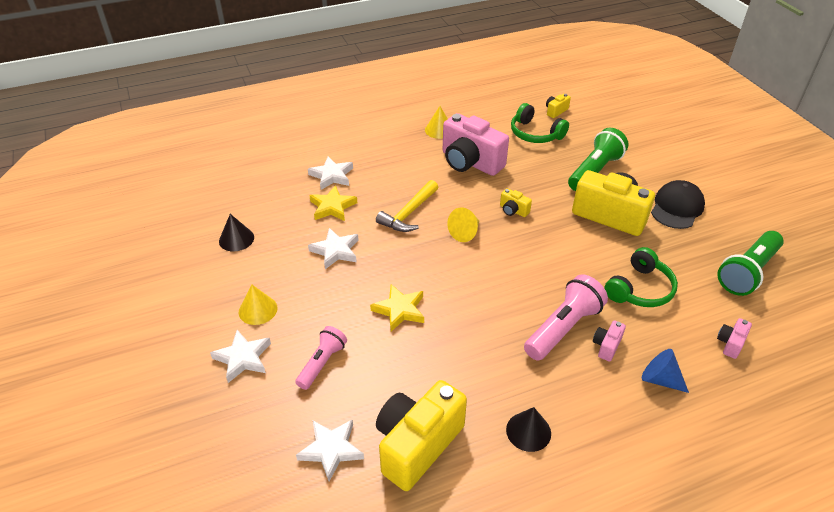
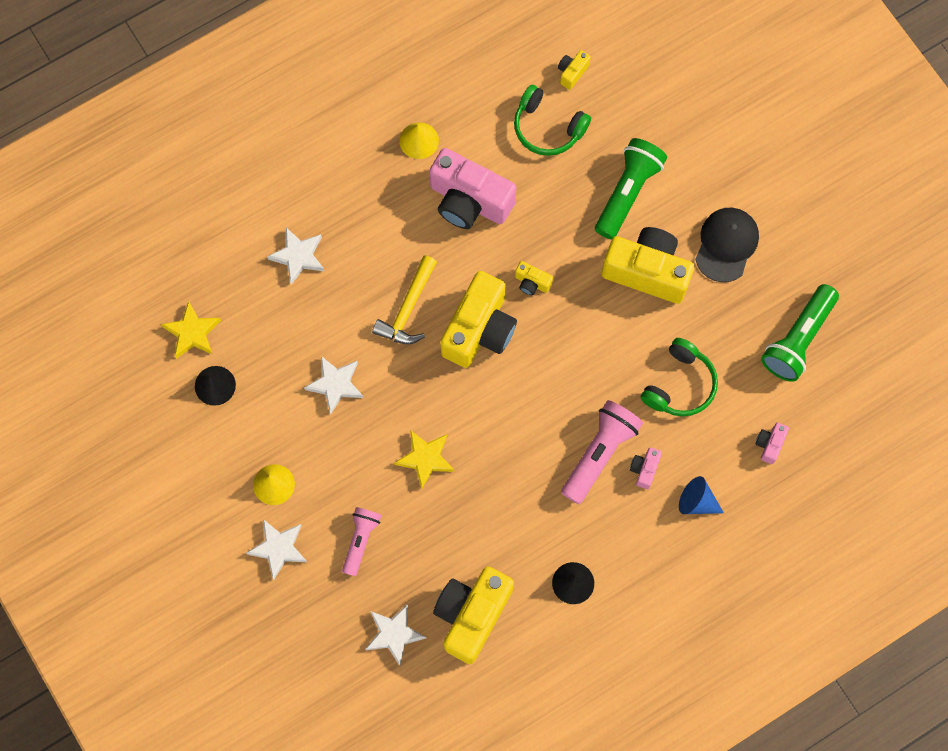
camera: 10 degrees left, 30 degrees up
(332, 207) = (313, 313): yellow star -> yellow star (192, 333)
(465, 232) = (479, 330): yellow cone -> yellow camera

